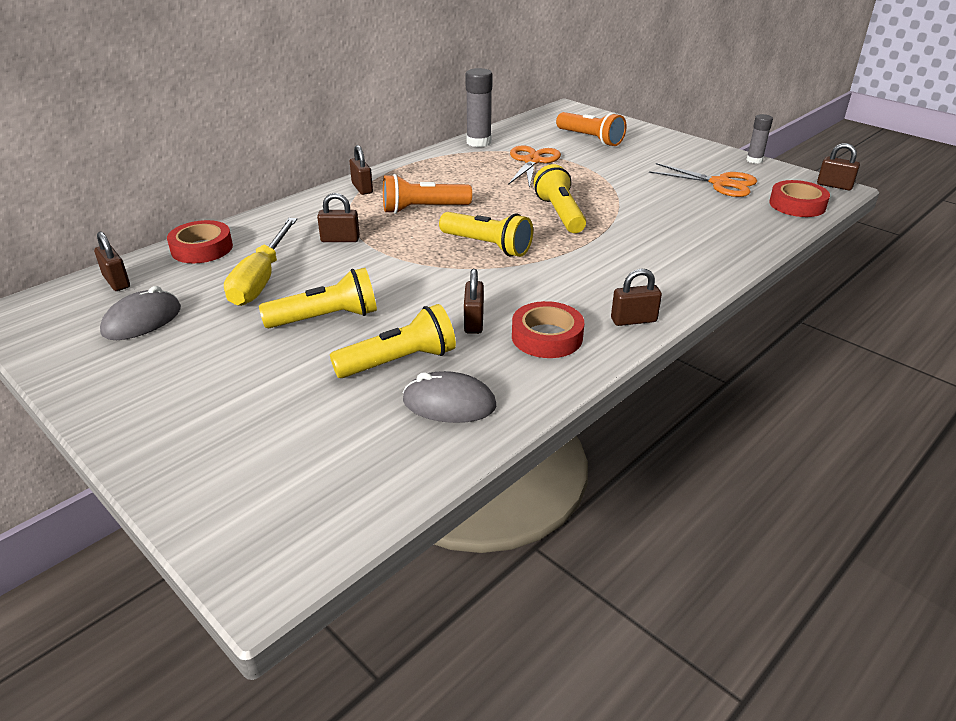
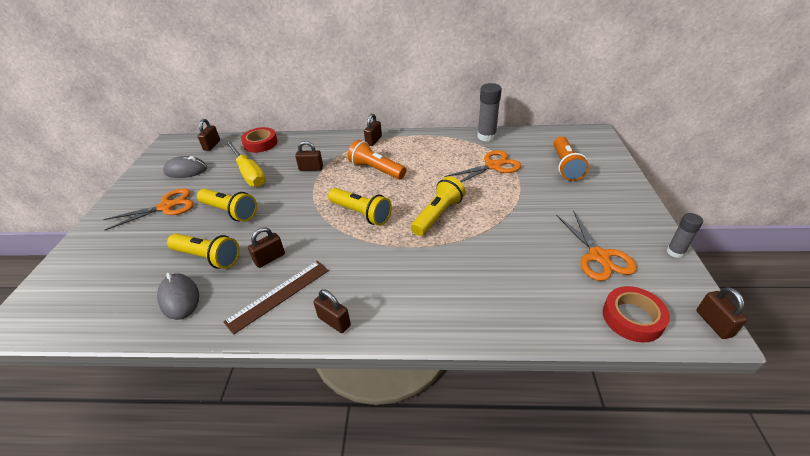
camera: 50 degrees right, 5 degrees up
(211, 362) = (166, 207): none -> orange scissors
(261, 279) = (249, 173): yellow screwdriver -> yellow screwdriver turned 90 degrees counterclockwise
(340, 239) = (311, 168): brown padlock -> brown padlock turned 45 degrees counterclockwise
(487, 246) = (361, 213): yellow flashlight -> yellow flashlight turned 45 degrees counterclockwise
(547, 337) = (278, 295): red tape -> brown ruler

